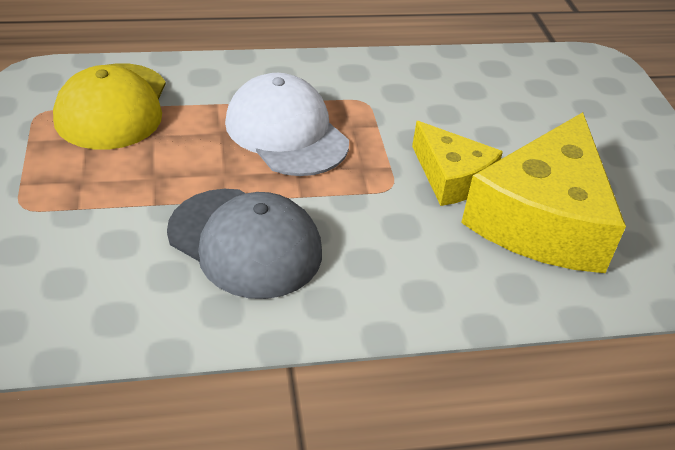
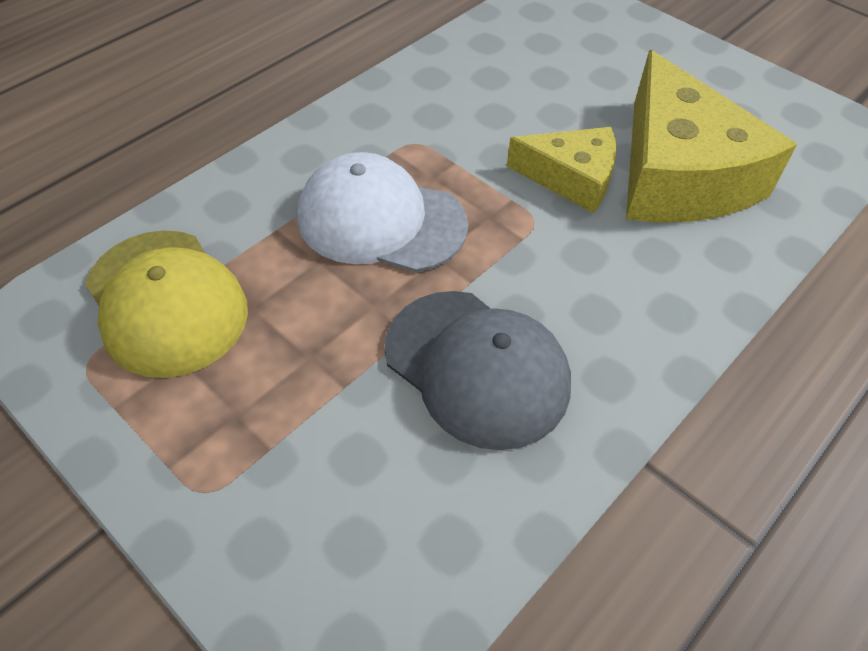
camera: 35 degrees left, 10 degrees up
(245, 242) = (477, 367): grey cap -> grey cap turned 45 degrees clockwise

